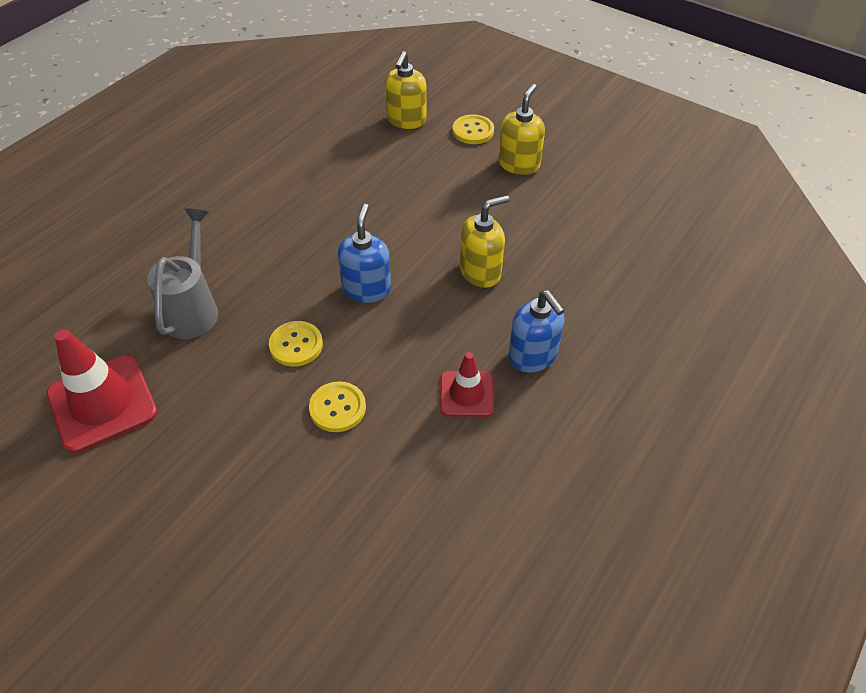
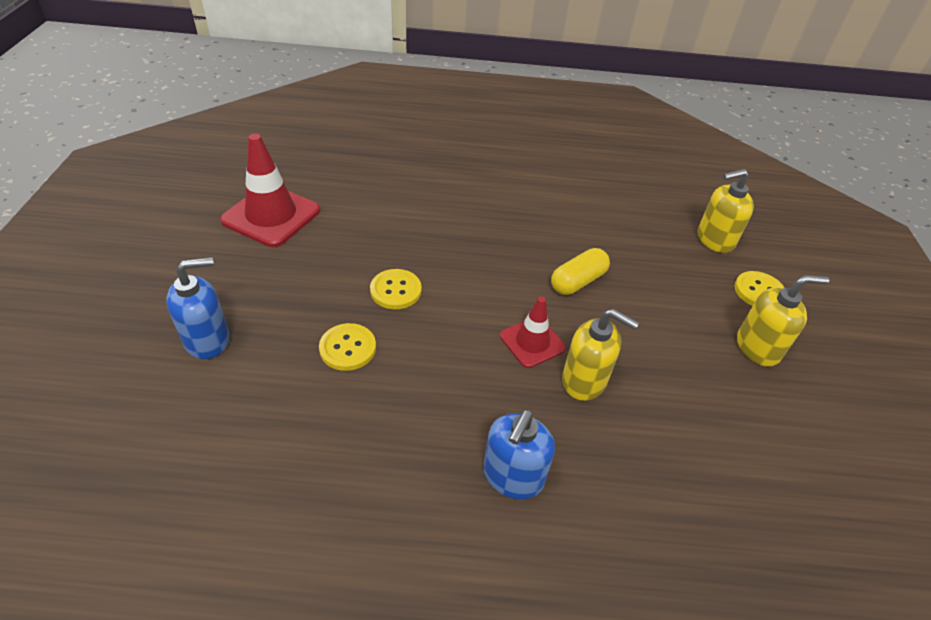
camera: 55 degrees right, 5 degrees down
(193, 309) = (388, 217): grey watering can -> none
(366, 289) = (491, 306): blue soap dispenser -> blue soap dispenser (208, 340)
(383, 222) = (577, 281): none -> yellow capsule
(466, 394) = (425, 438): red traffic cone -> red traffic cone (532, 342)

